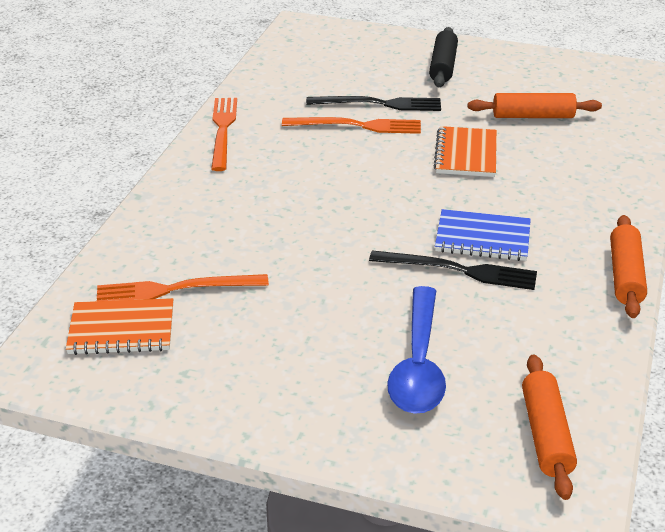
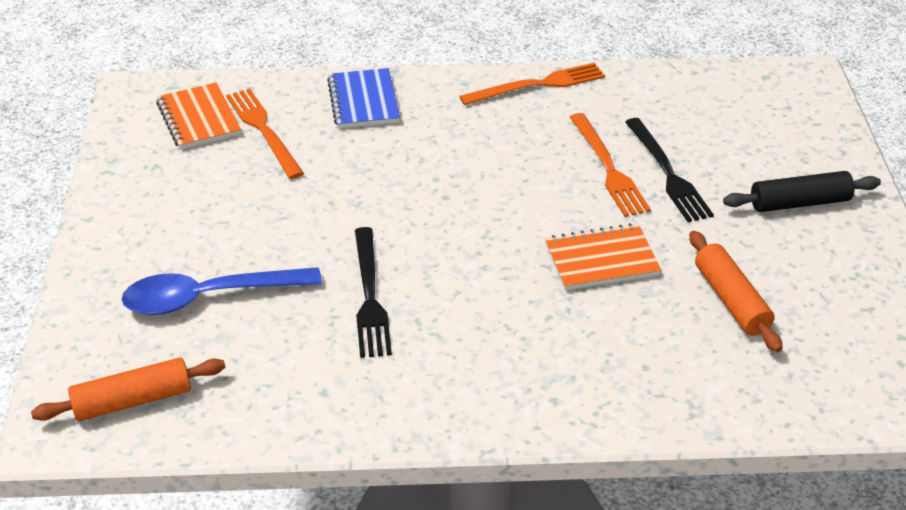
camera: 70 degrees right, 5 degrees up
(482, 238) = (437, 303): blue notebook -> blue notebook (363, 101)
(625, 275) = (420, 429): orange rolling pin -> none

